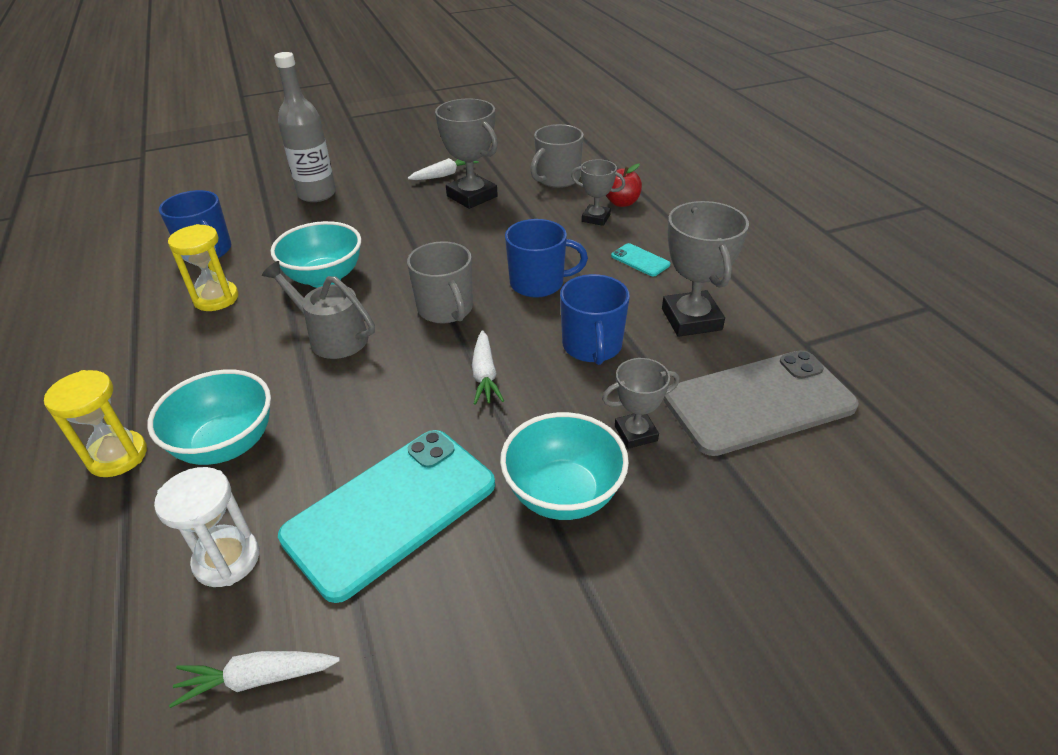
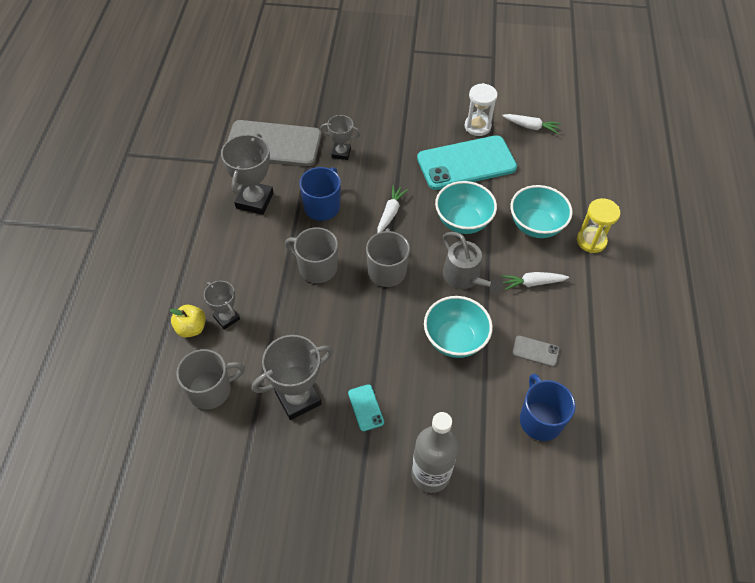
camera: 155 degrees left, 15 degrees up
(216, 298) = (535, 351): yellow hourglass -> grey phone
(227, 559) = (539, 170): white hourglass -> white hourglass (477, 126)
(444, 175) = (301, 450): white carrot -> white carrot (532, 283)
(472, 196) = (298, 398): grey trophy -> grey trophy turned 75 degrees clockwise
(538, 283) = (317, 268): blue mug -> grey mug
(563, 494) = (392, 141): turquoise bowl -> turquoise bowl (463, 221)
(621, 203) = (191, 328): red apple -> yellow apple
(640, 260) = (237, 259): turquoise phone -> turquoise phone (366, 407)

